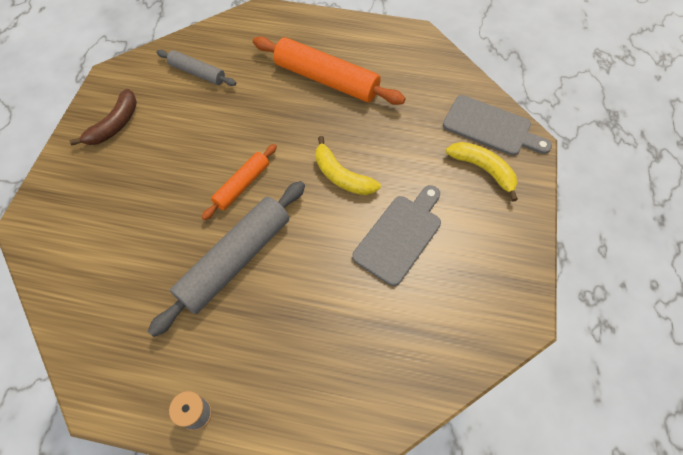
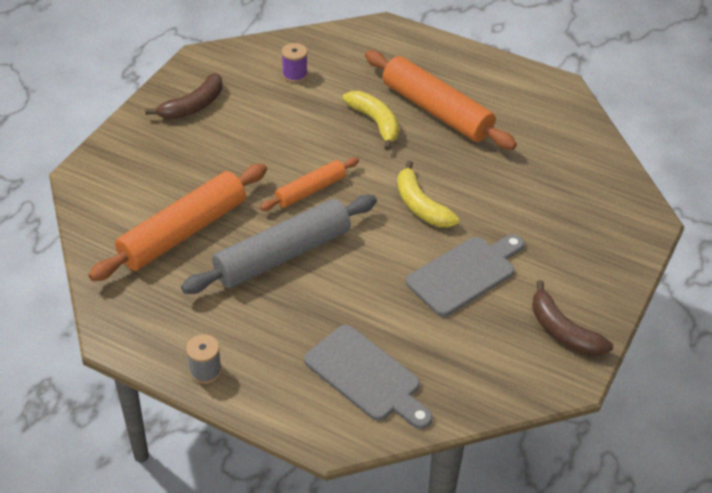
camera: 15 degrees right, 15 degrees down
(137, 260) = (183, 232): none -> orange rolling pin
(197, 73) = (295, 75): grey rolling pin -> purple spool
(483, 170) = (583, 235): yellow banana -> yellow banana (375, 123)
(491, 127) = (609, 196): grey cutting board -> grey cutting board (366, 376)
(500, 271) = (563, 331): none -> brown banana

